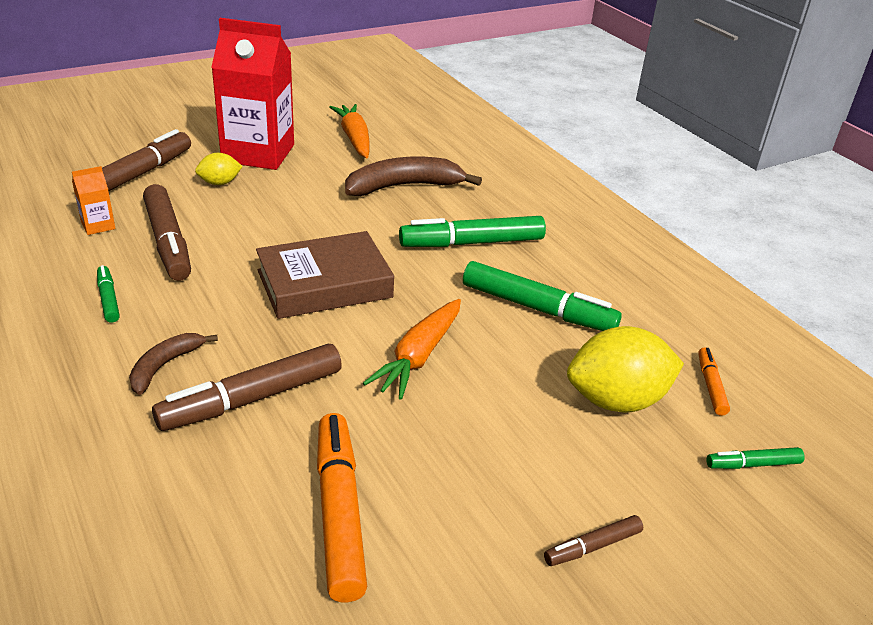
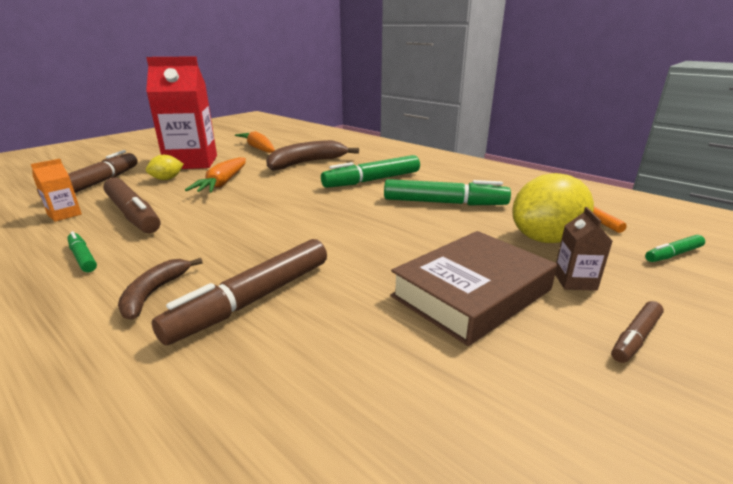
camera: 15 degrees left, 10 degrees down
(324, 284) = (278, 216): brown book -> brown book (472, 293)
(339, 512) = (393, 373): orange marker -> none
(418, 357) = (381, 243): orange carrot -> orange carrot (223, 183)
(594, 467) = (574, 281): none -> brown carton

